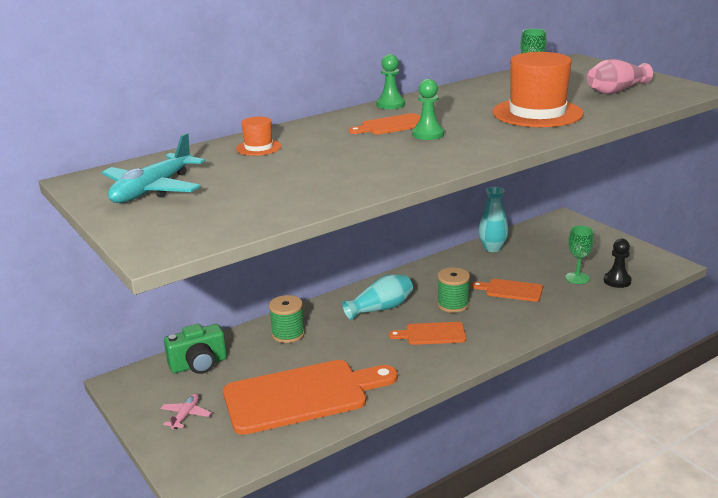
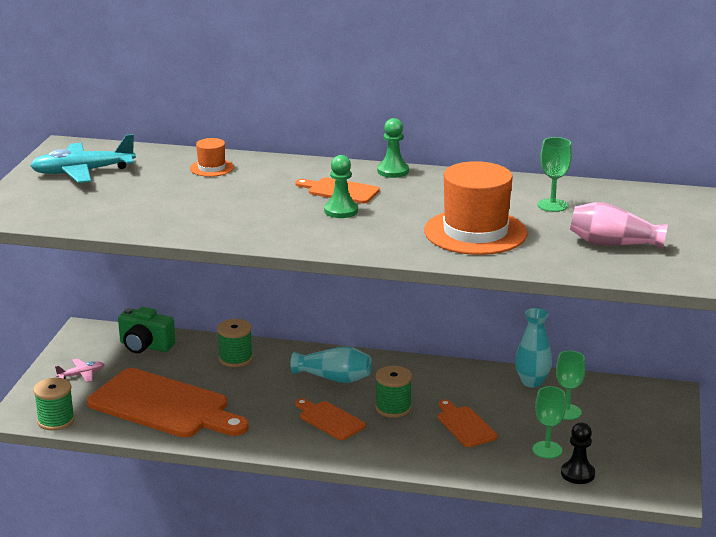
camera: 45 degrees right, 0 degrees up
(235, 462) = (56, 420): none -> green spool
(542, 253) = (567, 412): none -> green goblet

